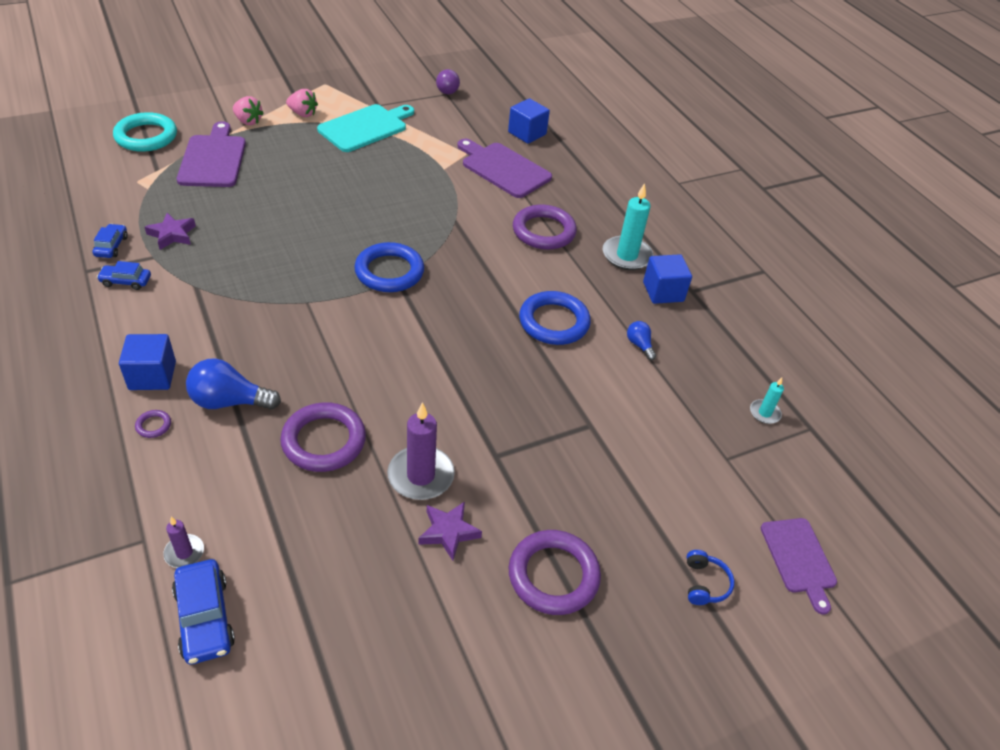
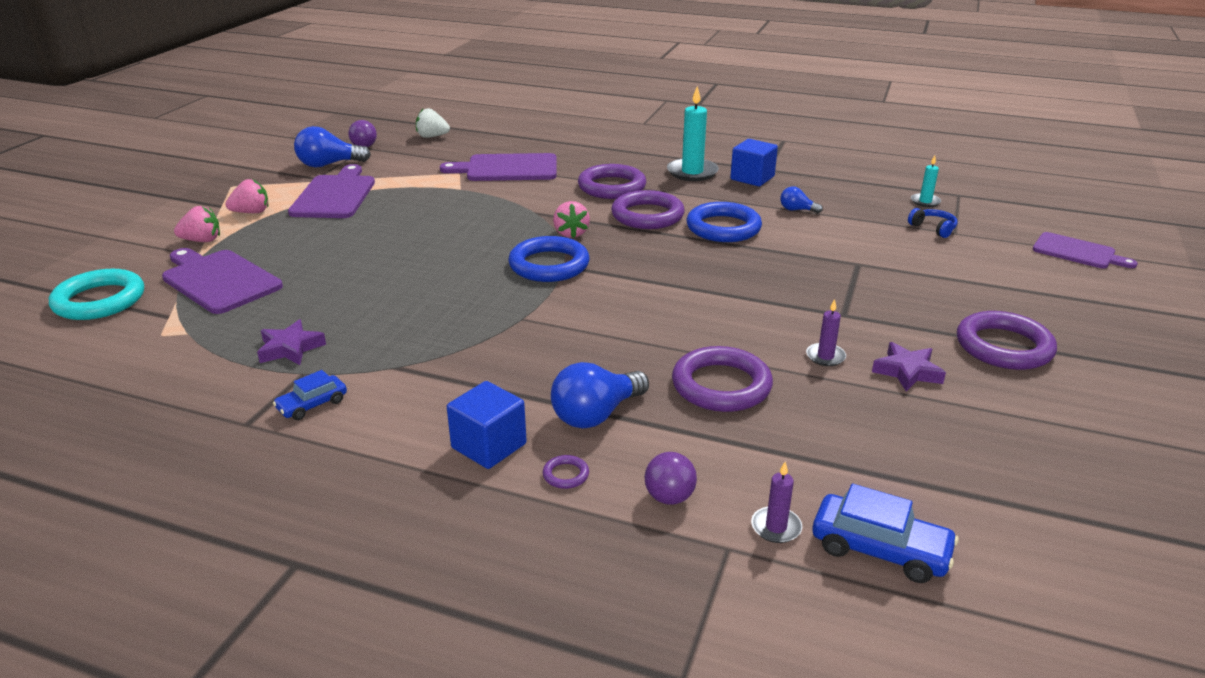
camera: 40 degrees left, 15 degrees down
(111, 246) = (237, 391): blue car -> none
(171, 485) = (669, 497): none -> purple ball
(365, 127) = (335, 195): turquoise cutting board -> purple cutting board
(402, 97) = (328, 165): none -> blue light bulb
(421, 475) = (825, 356): purple candle -> purple candle, size x0.53
(446, 255) = (571, 233): none -> pink strawberry
(504, 107) = (432, 136): none -> white strawberry
(522, 274) = (647, 215): none -> purple ring
(527, 133) = (482, 143): blue cube -> none
(704, 583) = (1069, 293): blue headphones -> blue headphones (933, 228)

